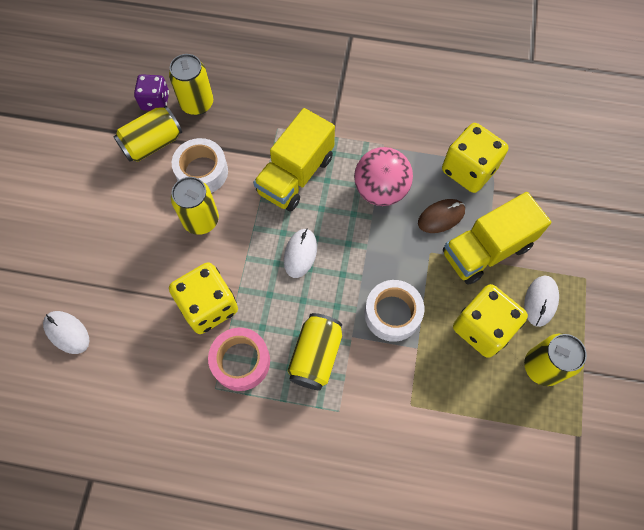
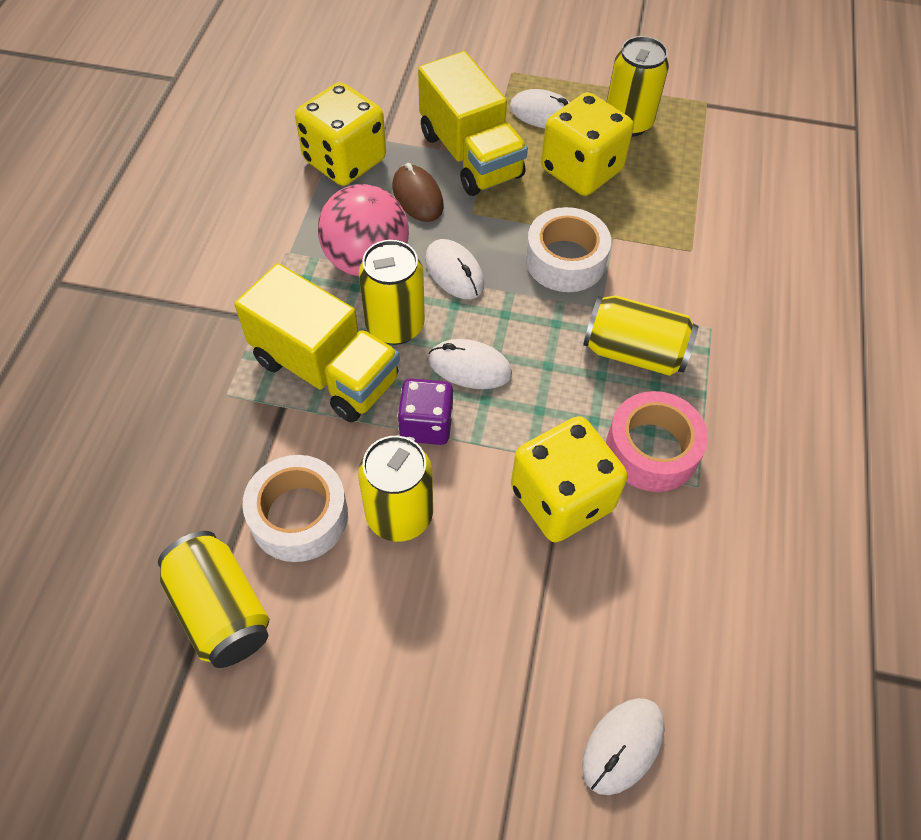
camera: 90 degrees left, 10 degrees down
(155, 101) = (118, 610): purple dice -> purple dice (426, 425)
(197, 103) = (143, 529): yellow can -> yellow can (395, 325)
(375, 242) = (454, 272): none -> white mouse

